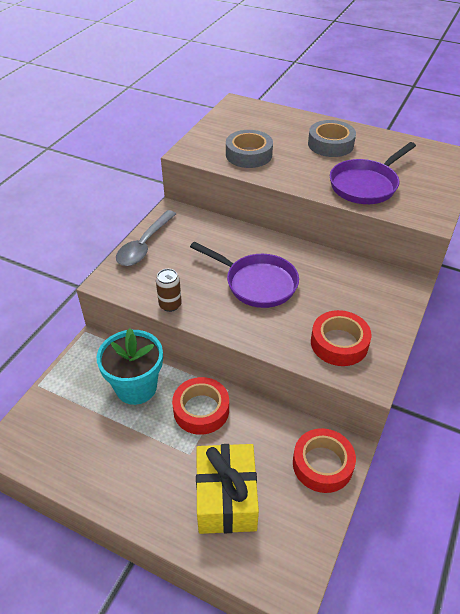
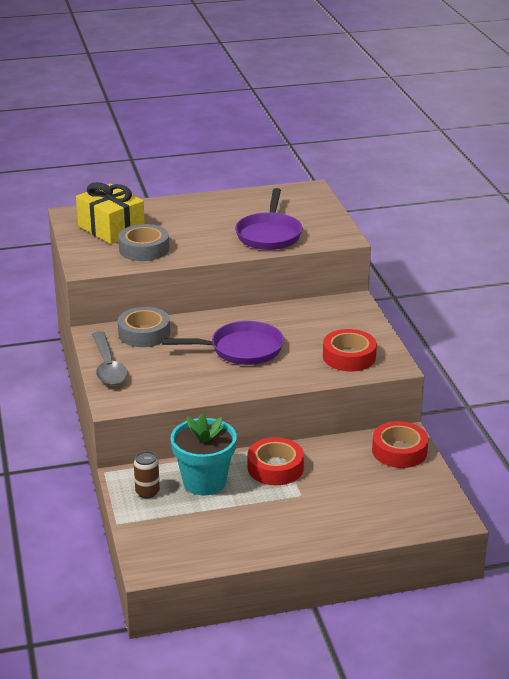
camera: 40 degrees left, 15 degrees down
(170, 305) = (192, 393): brown can -> brown can (147, 492)
(226, 498) = (358, 502): yellow gift -> yellow gift (111, 228)
(330, 144) = (202, 216): grey tape -> grey tape (144, 333)

